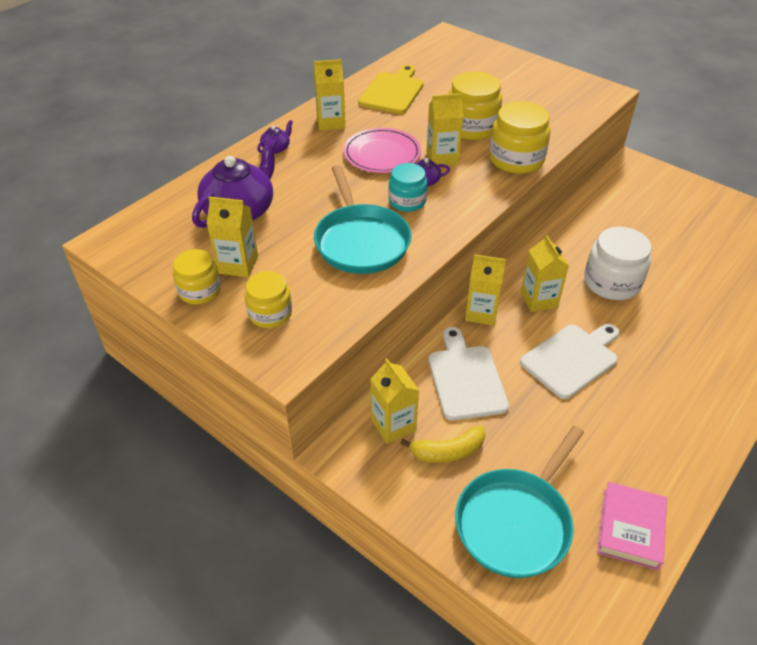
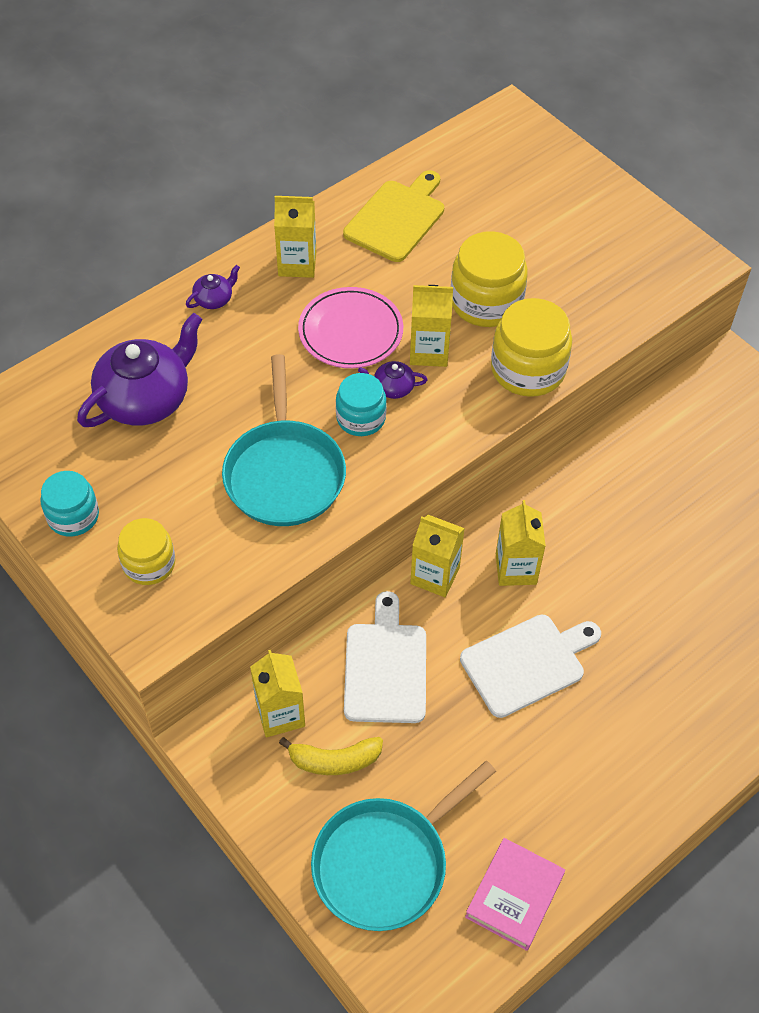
camera: 10 degrees right, 10 degrees up
(200, 291) = (73, 516): yellow jar -> turquoise jar
(238, 265) = (126, 484): yellow carton -> none
(612, 282) = (622, 558): white jar -> none

